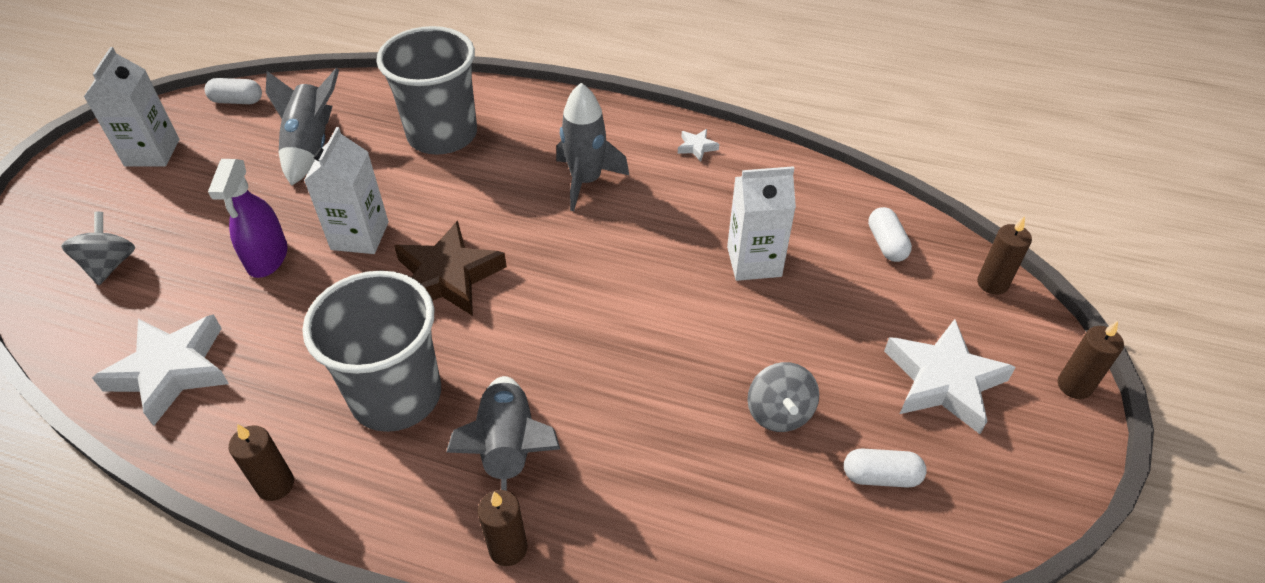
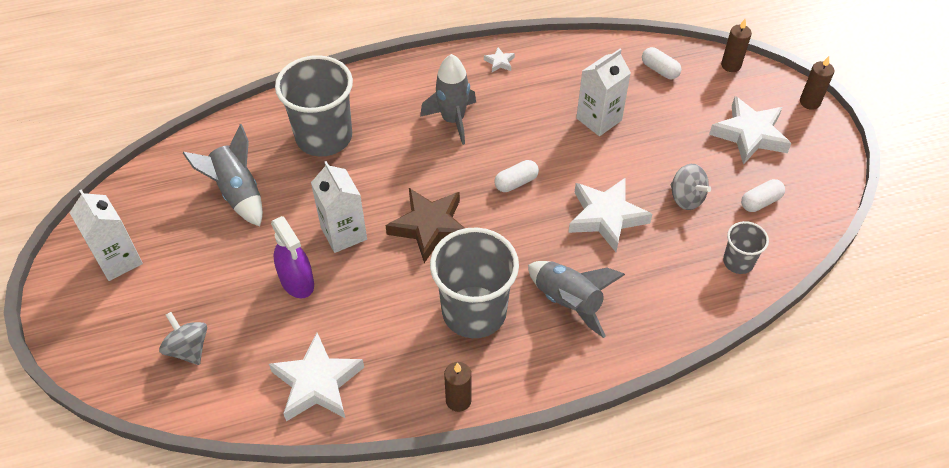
camera: 35 degrees left, 5 degrees up
(237, 101) = (138, 189): white capsule -> white capsule (516, 182)
(508, 548) = (617, 349): brown candle -> none
(653, 377) = (606, 217): none -> white star
(775, 537) = (738, 262): none -> grey cup

